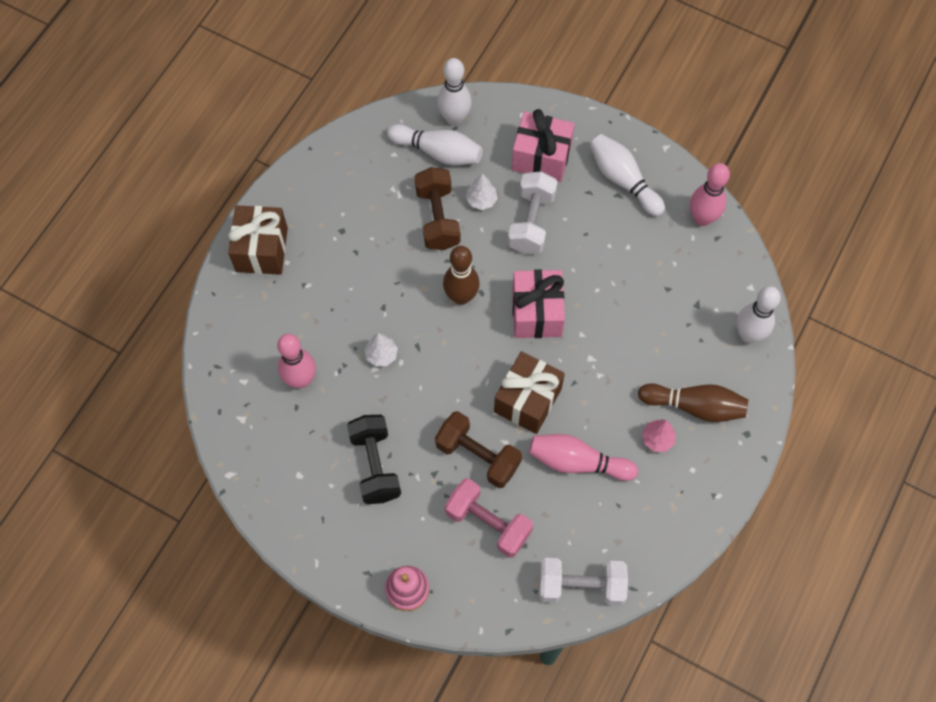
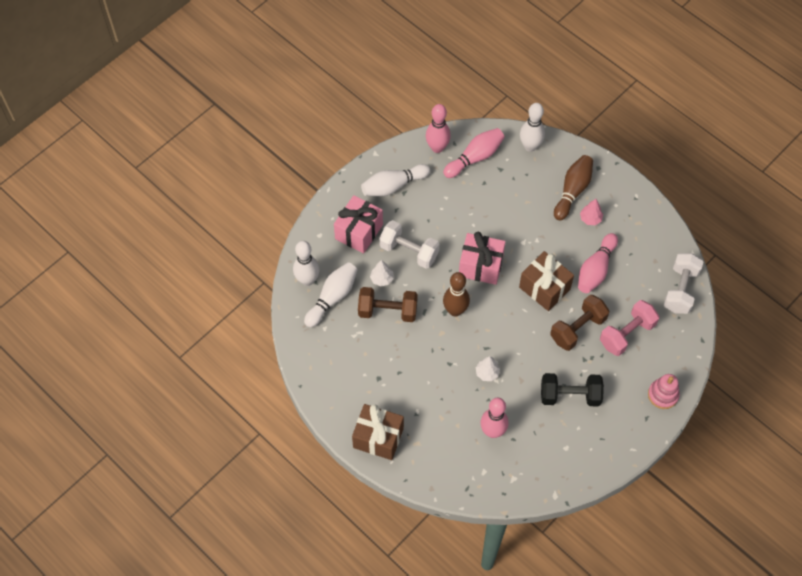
camera: 75 degrees left, 5 degrees down
(703, 268) = (475, 157): none -> pink bowling pin

